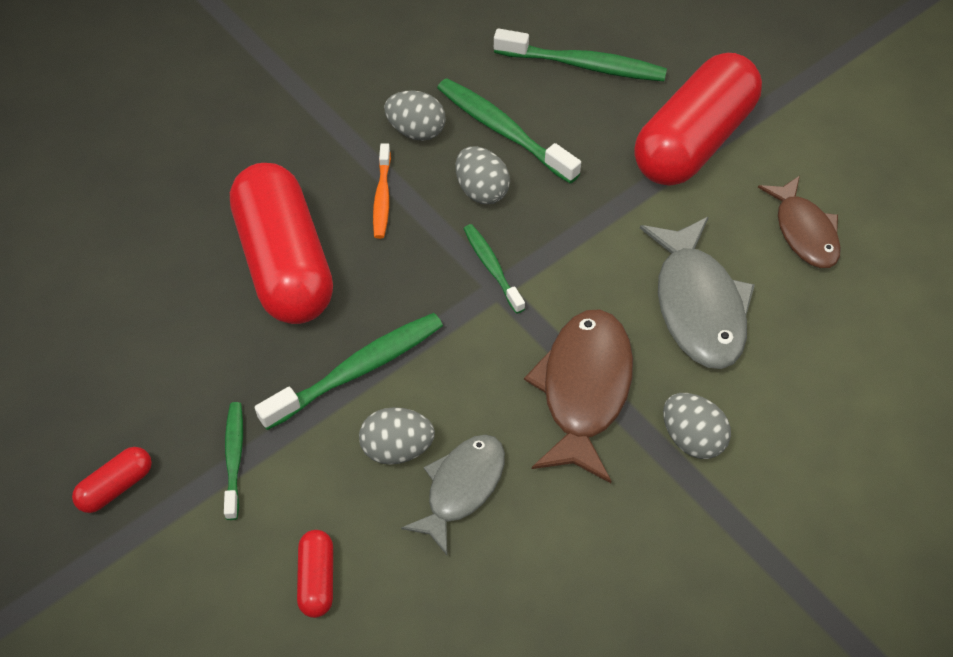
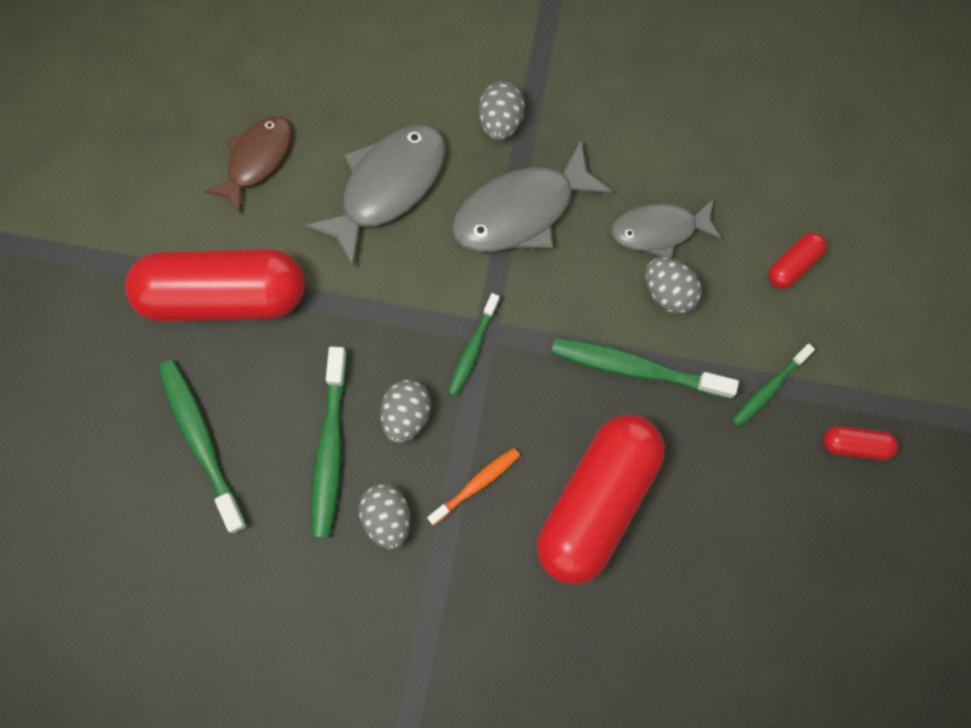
camera: 130 degrees left, 20 degrees up
(584, 390) = (521, 210): brown fish -> grey fish

